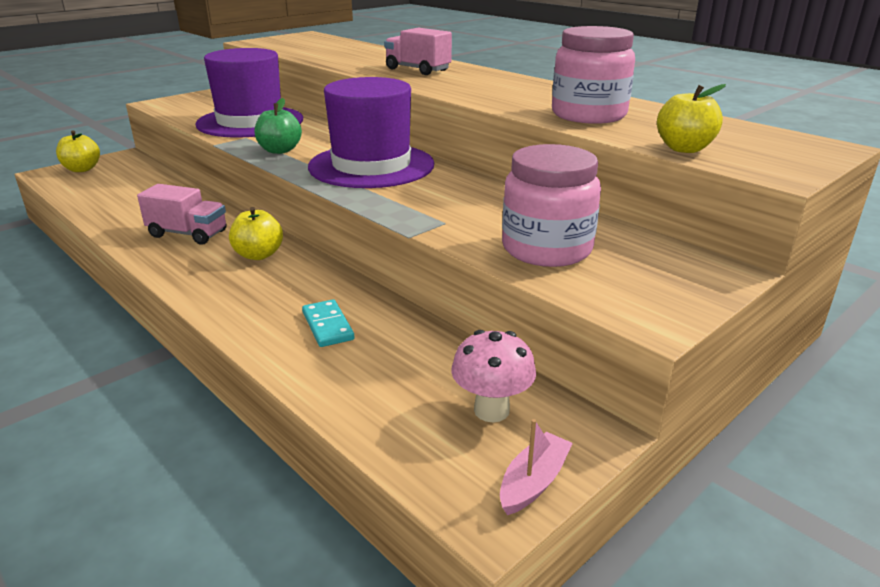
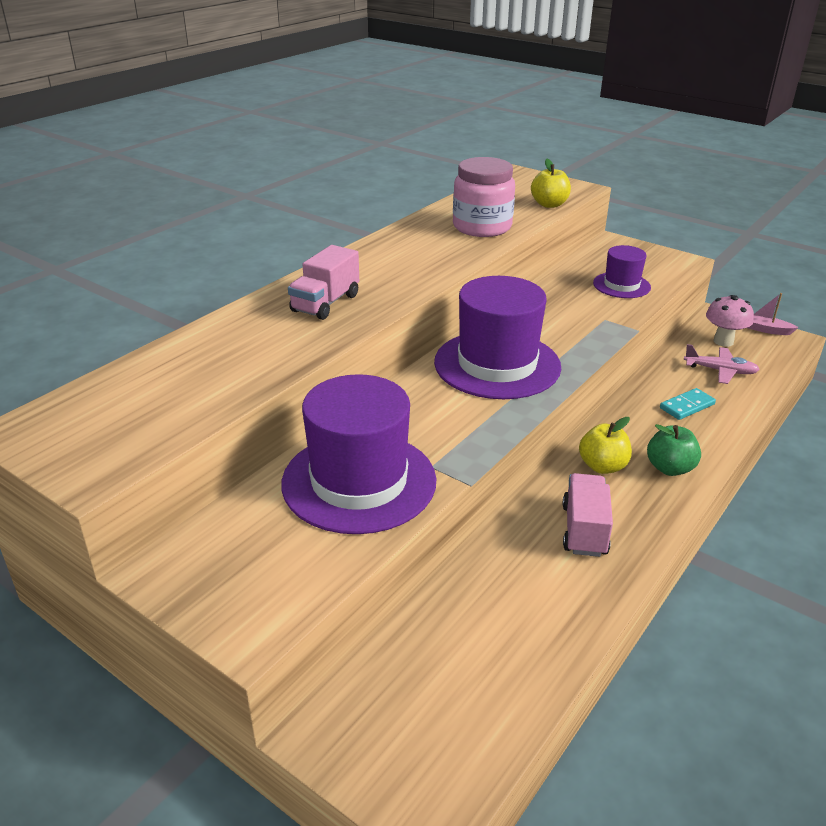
camera: 100 degrees left, 5 degrees up
(82, 169) = (401, 766): yellow apple -> none
(279, 150) = (473, 428): green apple -> green apple (669, 468)
(400, 378) = (720, 371): none -> pink plane
(546, 249) = (621, 285): pink jar -> purple hat

